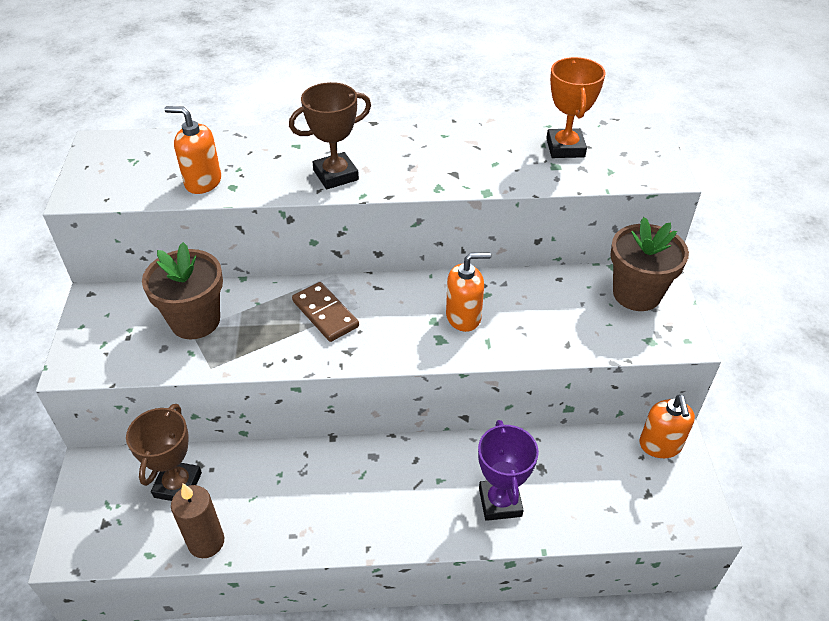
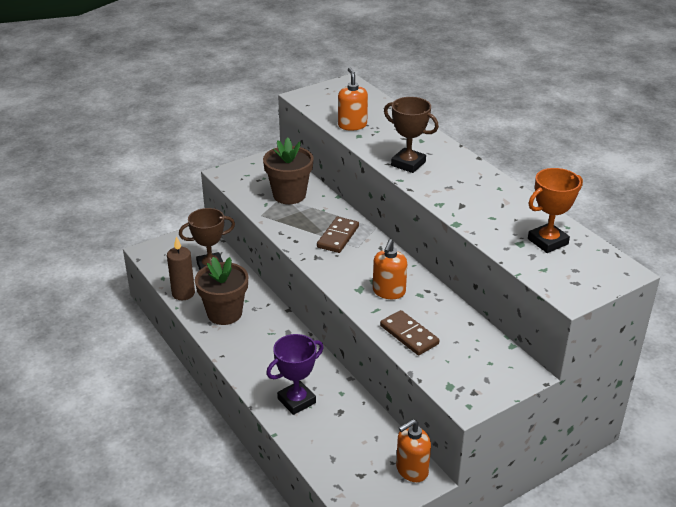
camera: 60 degrees right, 10 degrees down
(463, 317) = (389, 292): orange soap dispenser -> orange soap dispenser turned 60 degrees clockwise
(549, 334) = (409, 335): none -> brown domino
(636, 294) = (493, 366): brown flower pot -> brown flower pot (224, 313)

